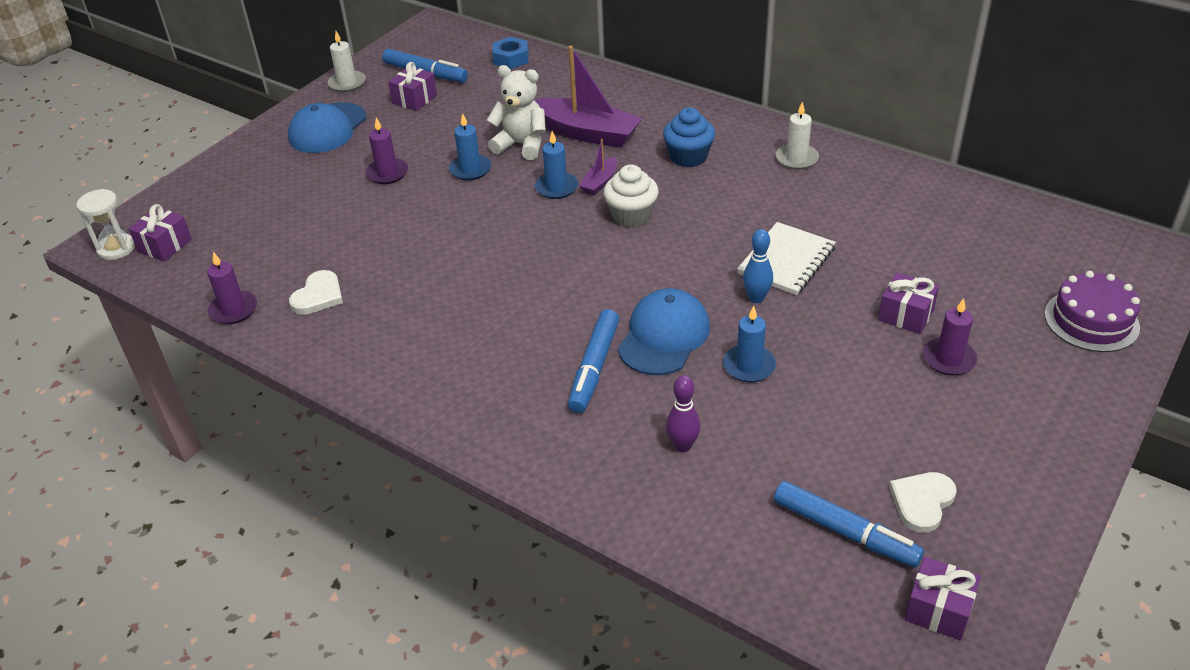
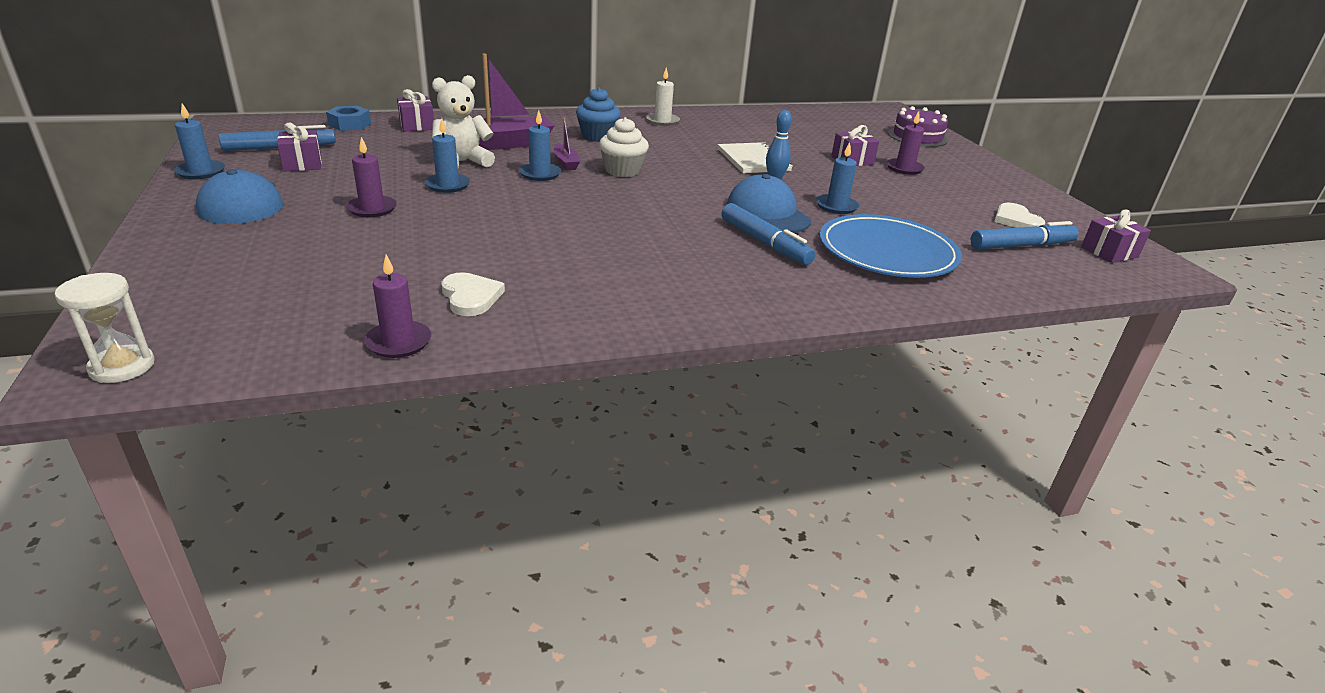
camera: 55 degrees left, 10 degrees down
(165, 245) = (198, 337): purple gift -> purple gift (417, 125)
(347, 83) = (201, 172): white candle -> blue candle
(682, 446) = (887, 252): purple bowling pin -> blue plate

